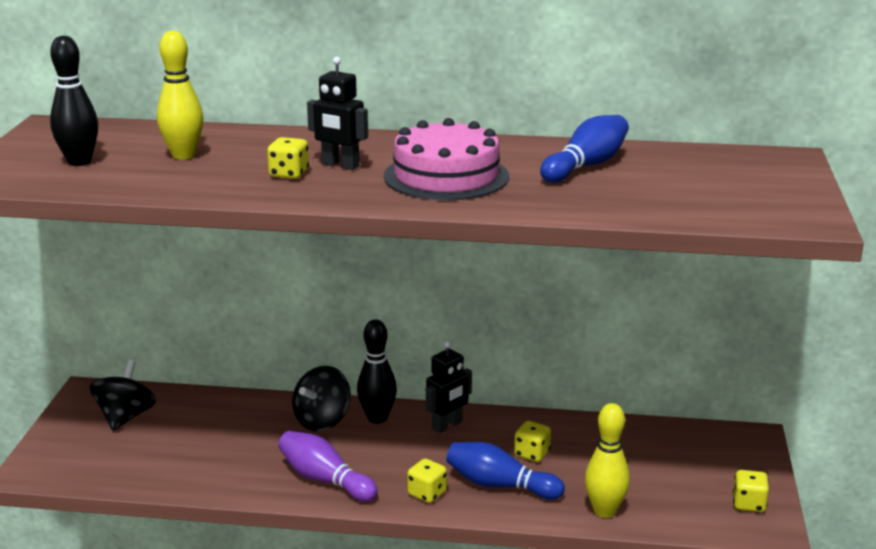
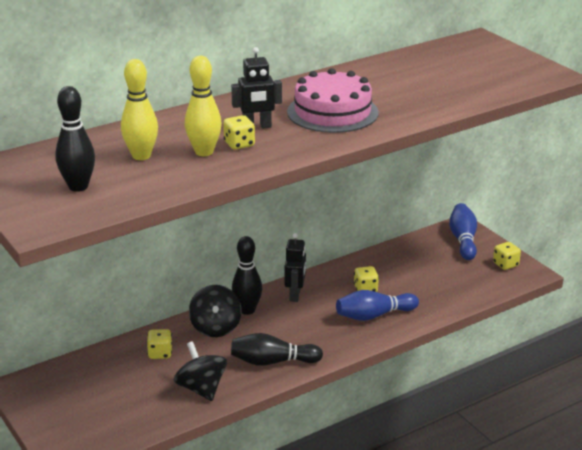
camera: 40 degrees left, 5 degrees up
(125, 417) = (77, 389): black spinning top -> black spinning top (201, 388)
(325, 480) = (272, 362): purple bowling pin -> black bowling pin
(427, 494) = (342, 340): yellow dice -> yellow dice (160, 353)
(586, 166) = (392, 78): blue bowling pin -> blue bowling pin (463, 240)
(604, 511) = (445, 302): yellow bowling pin -> yellow bowling pin (204, 152)

